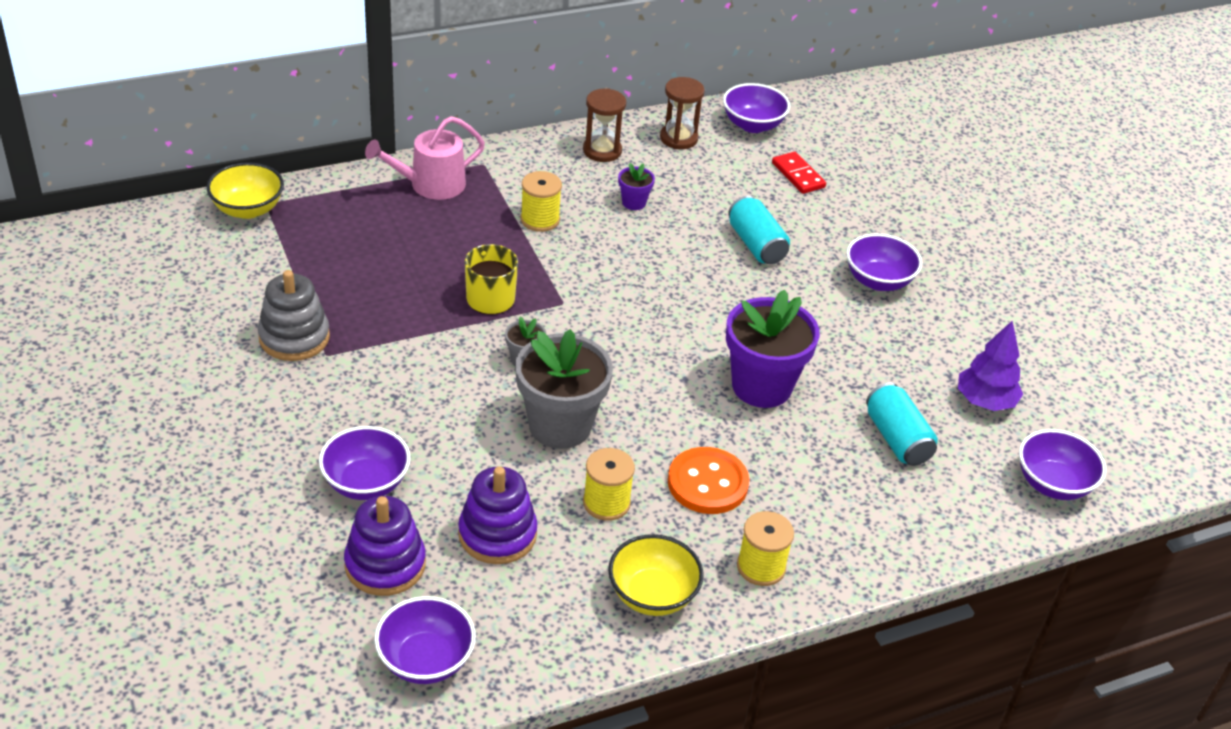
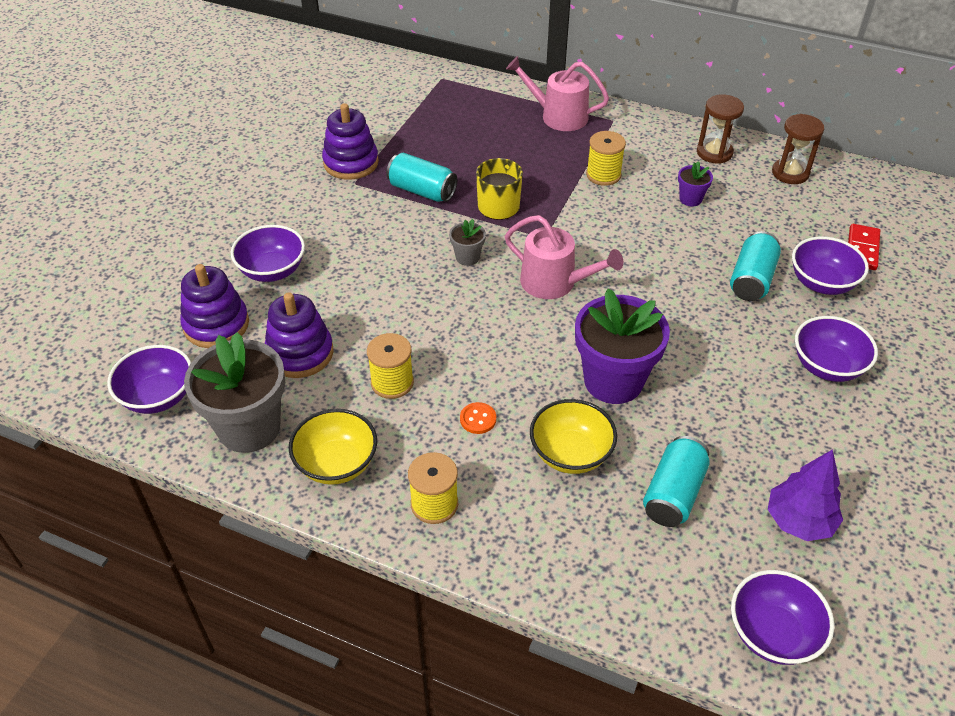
camera: 50 degrees right, 5 degrees up
(248, 209) = (426, 76): yellow bowl -> yellow bowl (570, 454)
(294, 337) = (351, 163): grey stacking toy -> purple stacking toy
(402, 324) = (422, 191): none -> turquoise can
(560, 426) = (432, 313): grey flower pot -> grey flower pot (249, 428)
(621, 337) = (554, 283): none -> pink watering can
(707, 483) = (478, 419): orange button -> orange button, size x0.48
(752, 125) = (871, 193): purple bowl -> purple bowl (822, 283)

